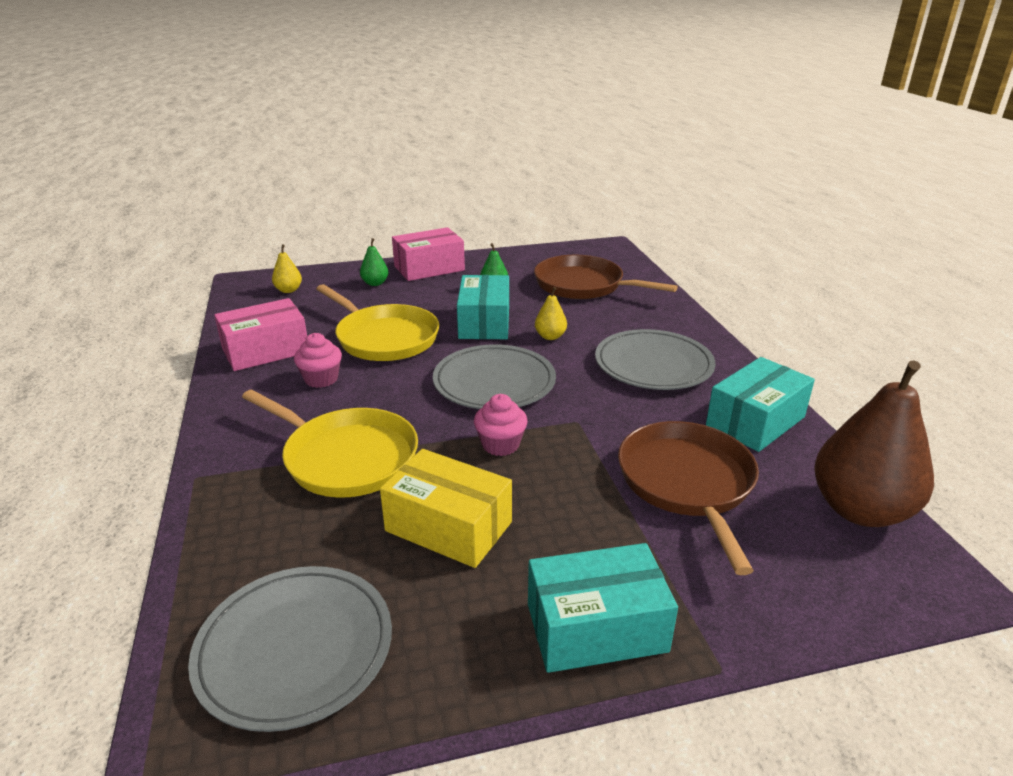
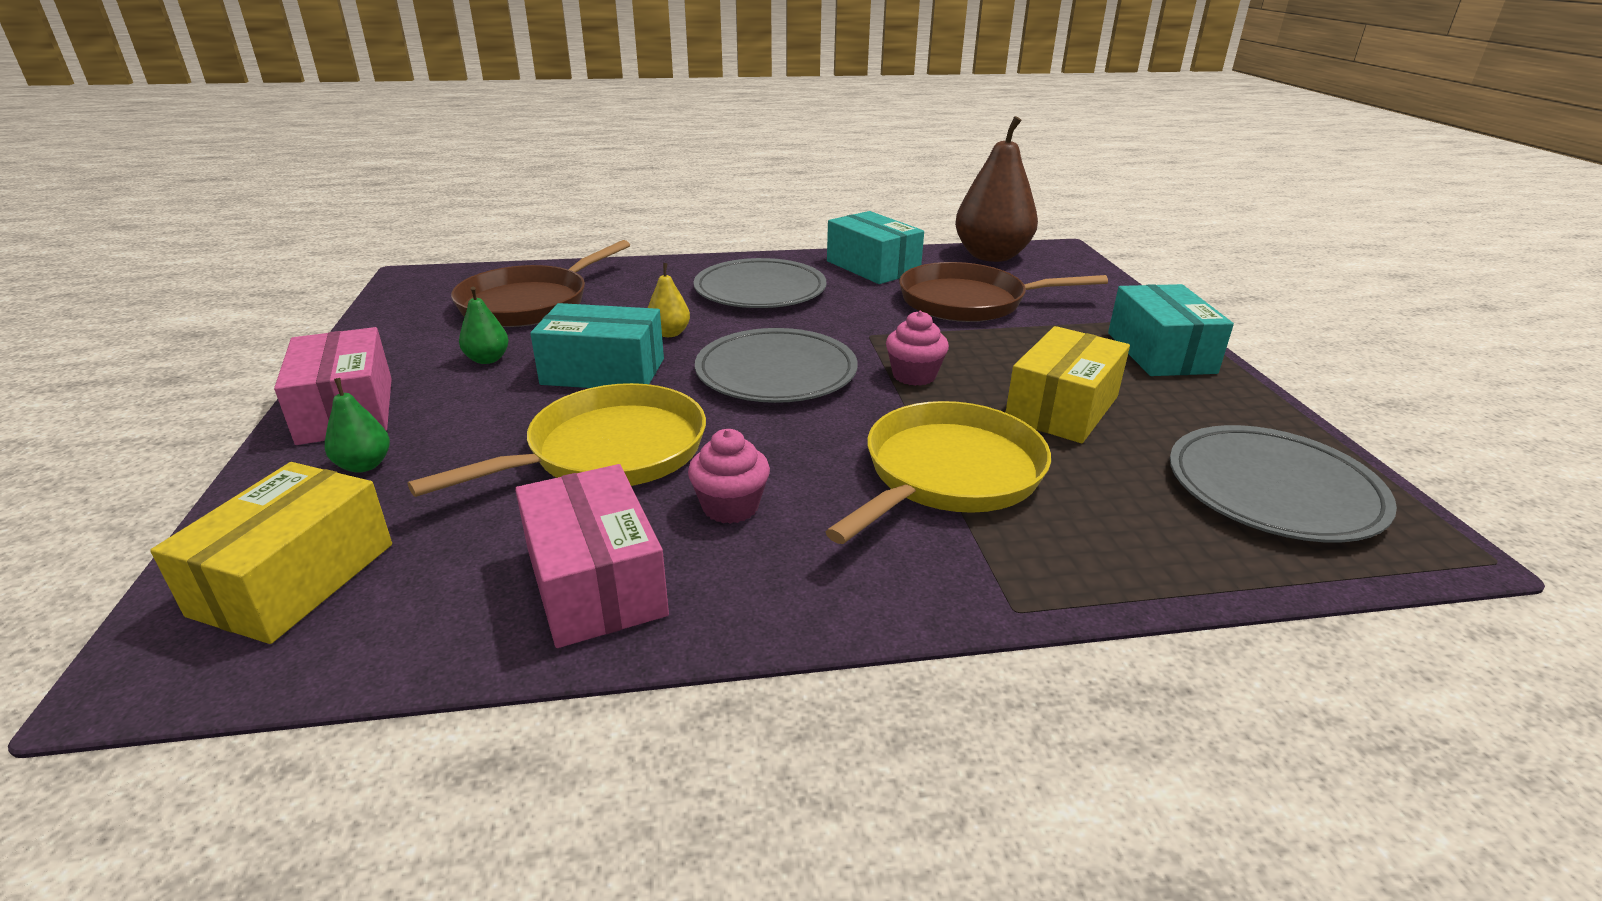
camera: 85 degrees left, 0 degrees up
(288, 290) = (294, 579): yellow pear -> yellow box

